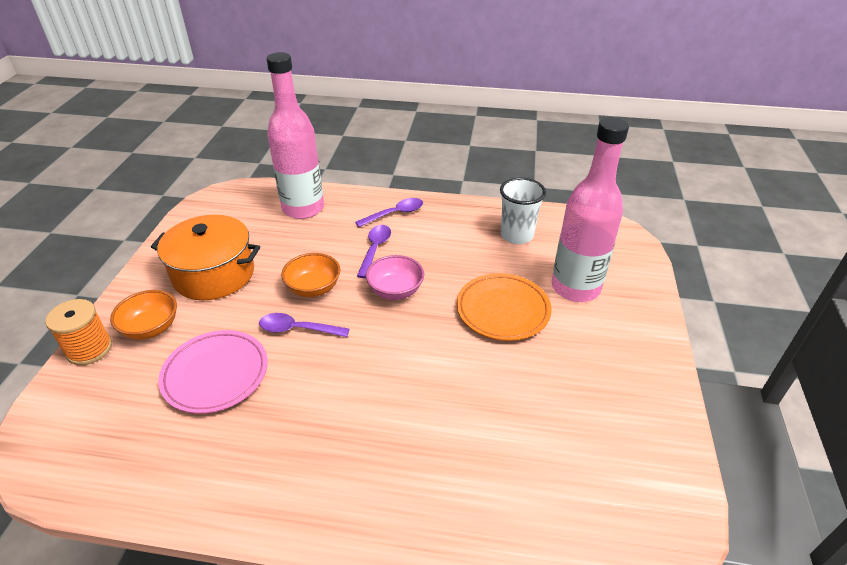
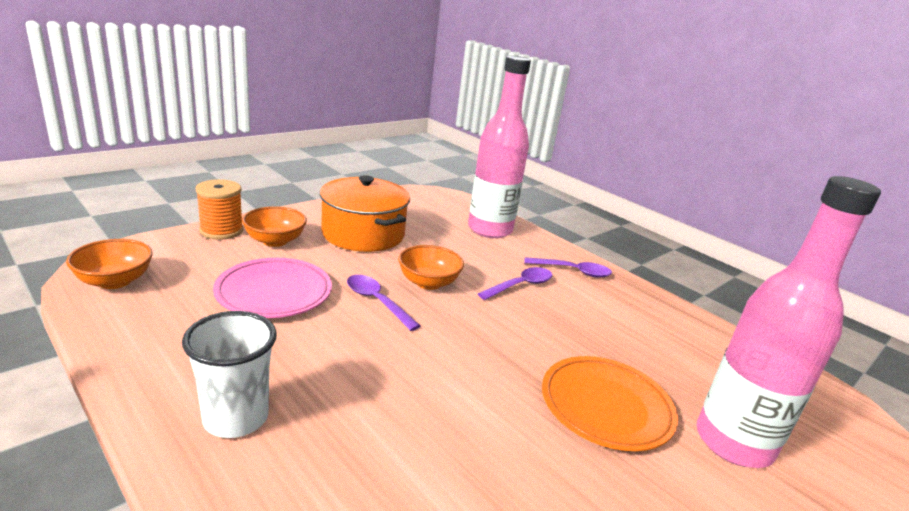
camera: 35 degrees right, 15 degrees down
(69, 458) = (114, 281): none -> orange bowl
(395, 291) = (502, 325): pink bowl -> none
(516, 235) = (699, 353): white cup -> white cup (236, 418)

